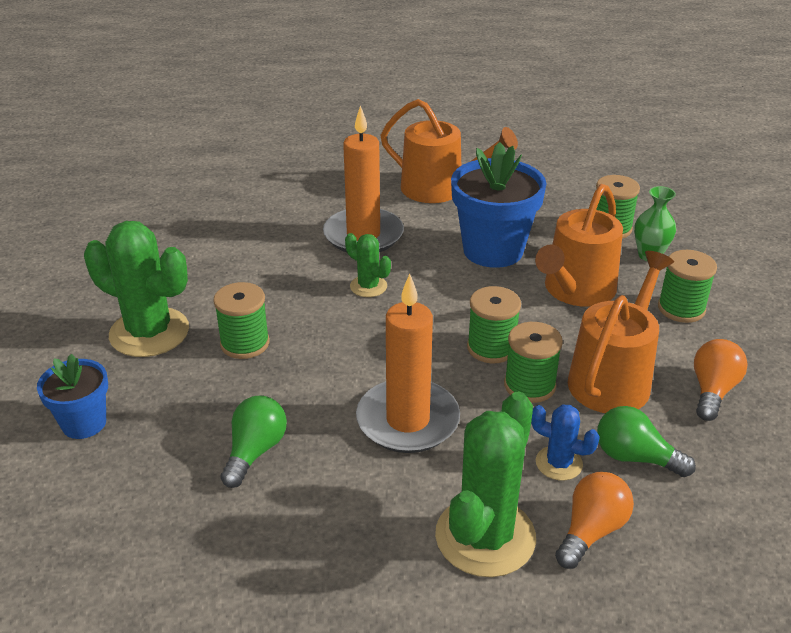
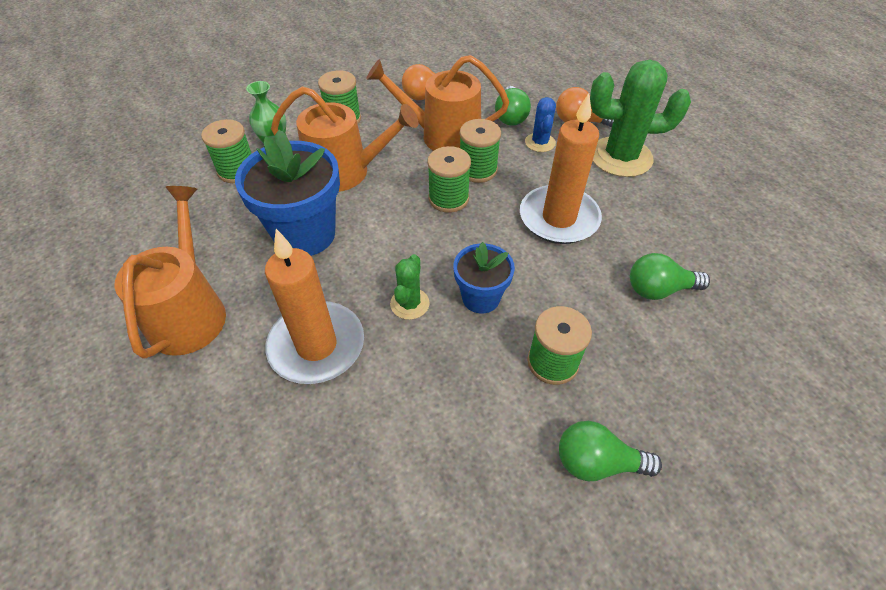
camera: 115 degrees left, 15 degrees up
(84, 423) = (742, 433): blue flower pot -> blue flower pot (481, 298)
(149, 332) = (597, 462): green cactus -> green light bulb

